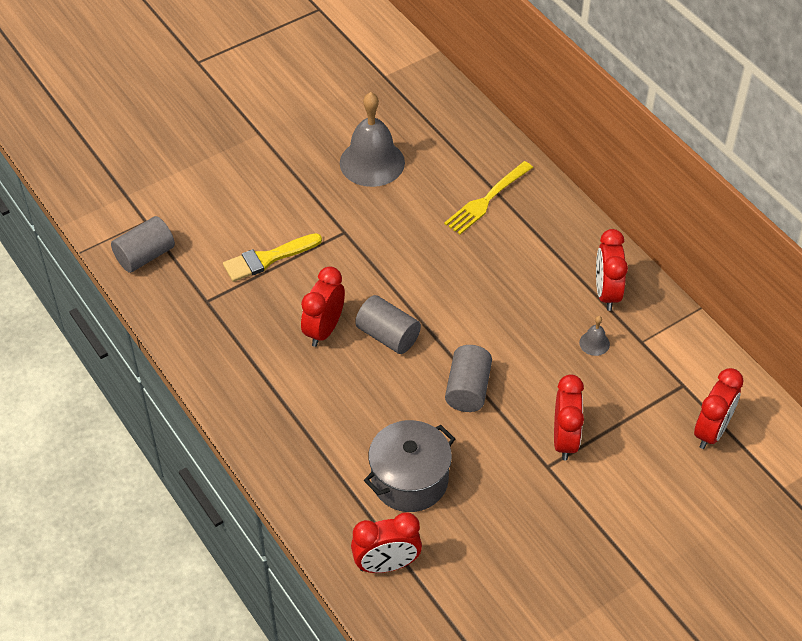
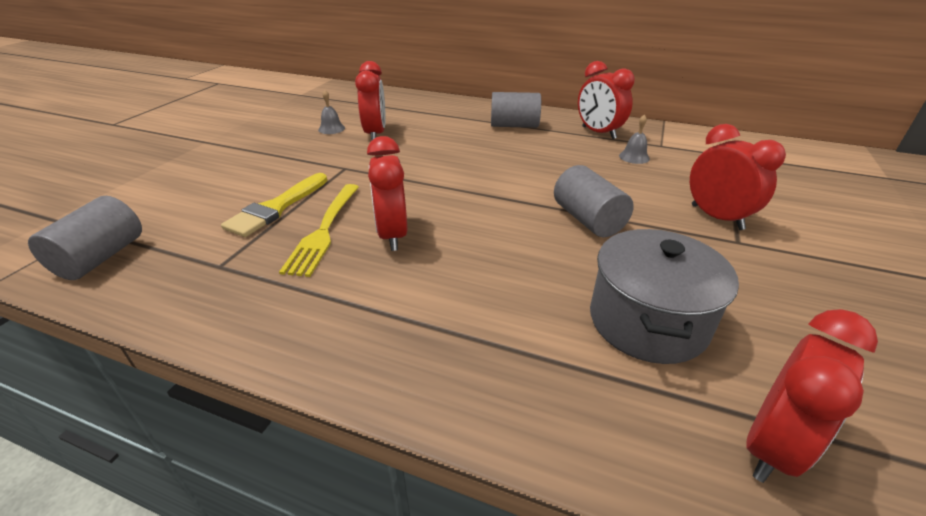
camera: 35 degrees left, 15 degrees down
(372, 162) = (331, 129): grey bell -> grey bell, size x0.42
(388, 335) = (464, 214): grey cylinder -> grey cylinder (514, 125)
(486, 200) = (448, 120): yellow fork -> yellow fork (324, 231)
(711, 431) = (790, 169): red clock -> red clock (375, 134)

